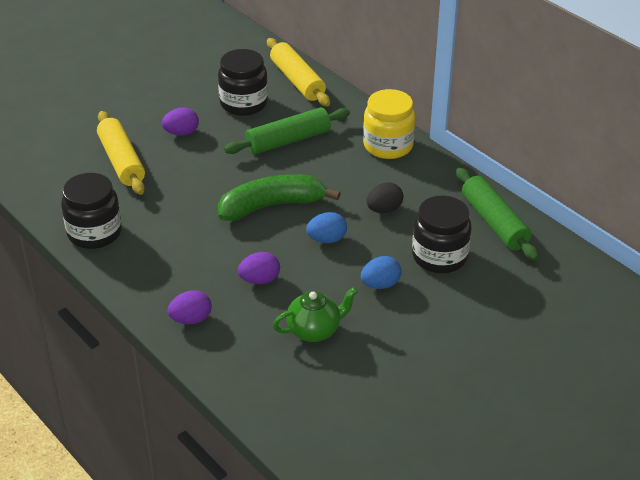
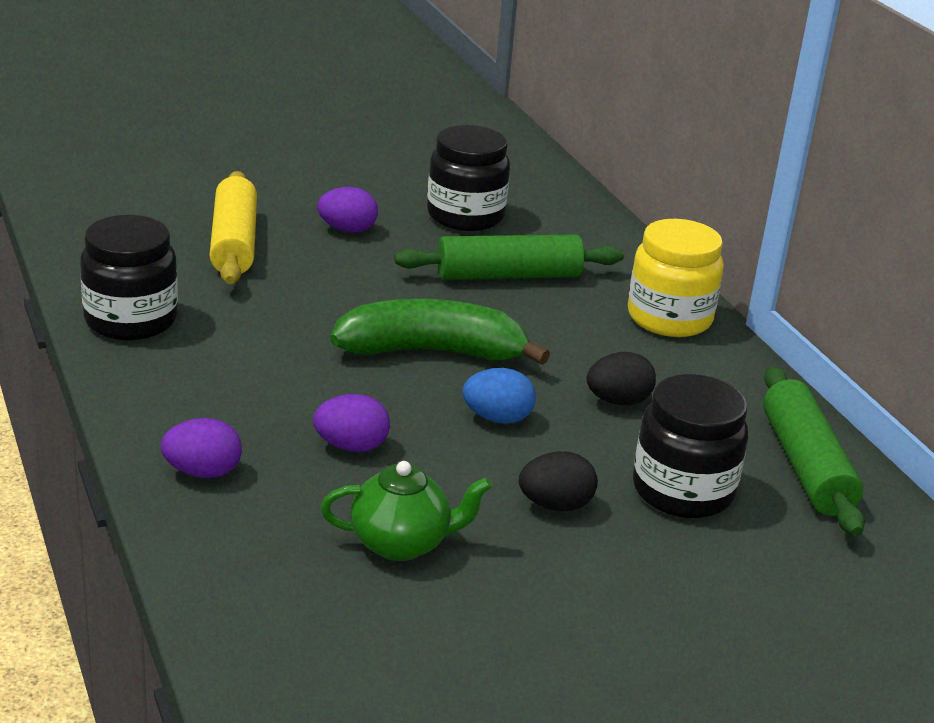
camera: 15 degrees right, 10 degrees down
(297, 81) = (565, 207): yellow rolling pin -> none
(380, 284) = (555, 505): blue egg -> black egg

